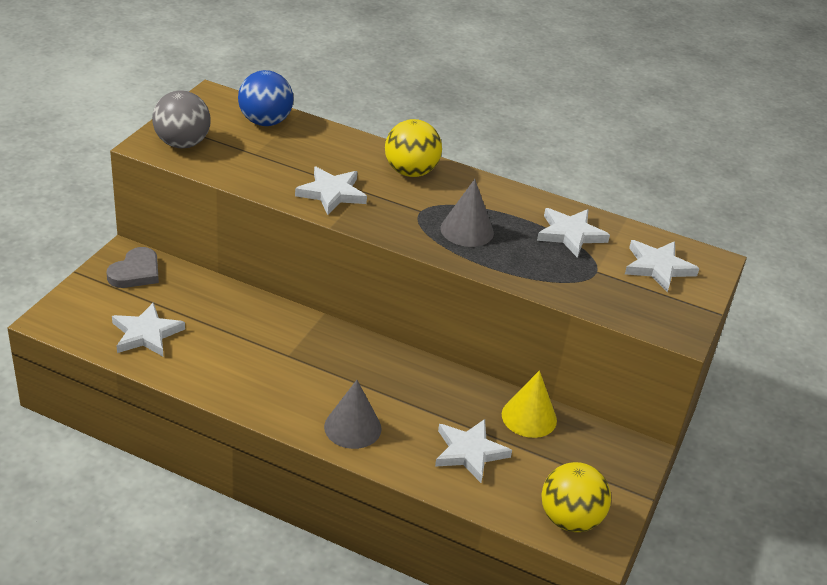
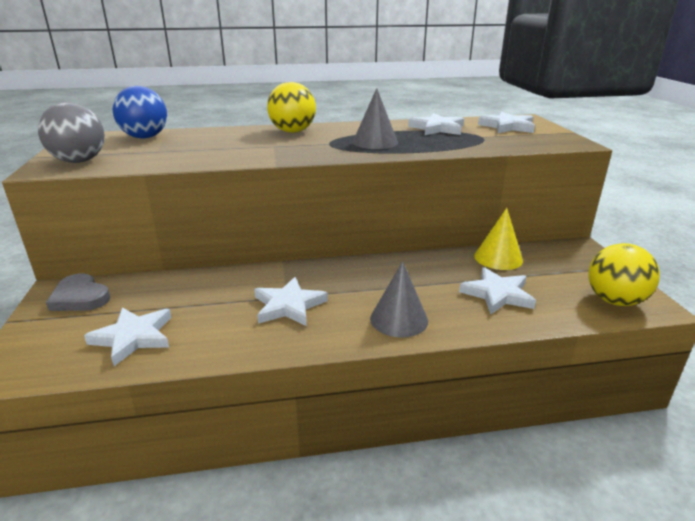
camera: 30 degrees left, 10 degrees down
(136, 272) = (80, 297): grey heart -> grey heart turned 135 degrees clockwise
(332, 193) = (250, 152): white star -> white star (289, 305)

